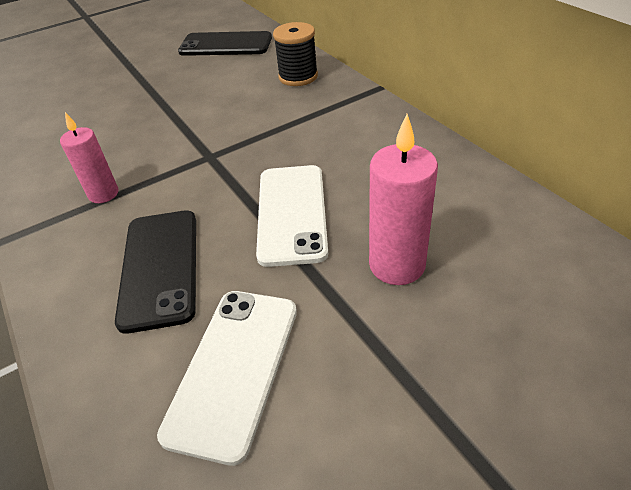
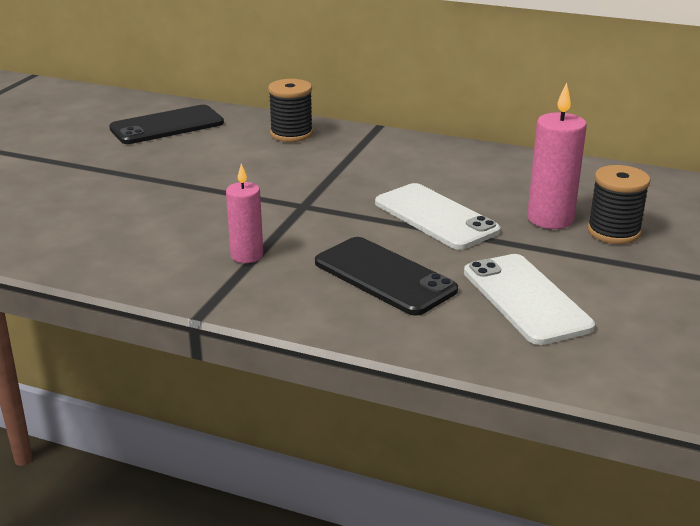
camera: 40 degrees left, 15 degrees down
(445, 318) = (613, 232): none -> black spool

